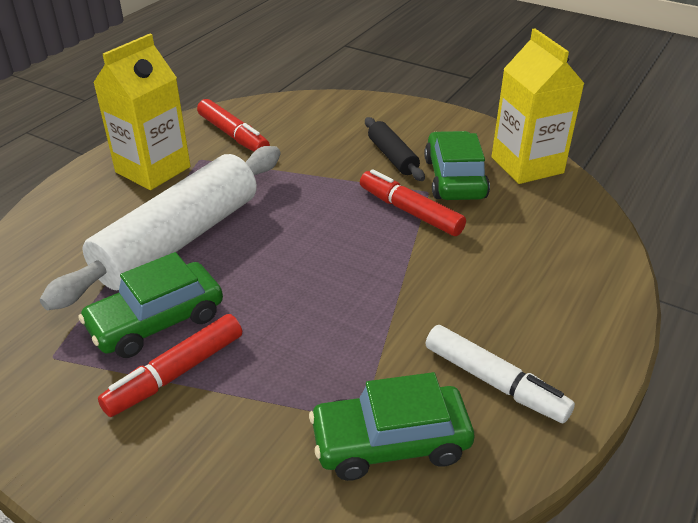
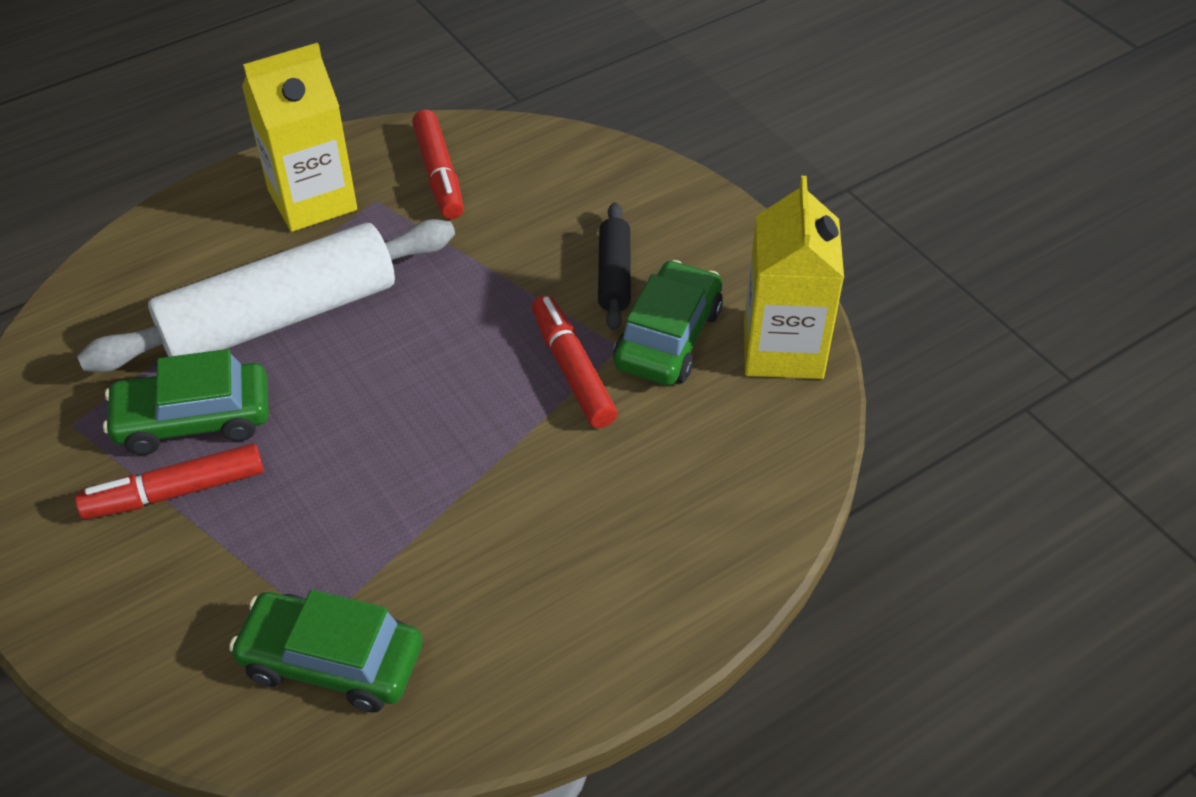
camera: 25 degrees right, 10 degrees up
(494, 382) = (492, 639): white marker -> none

